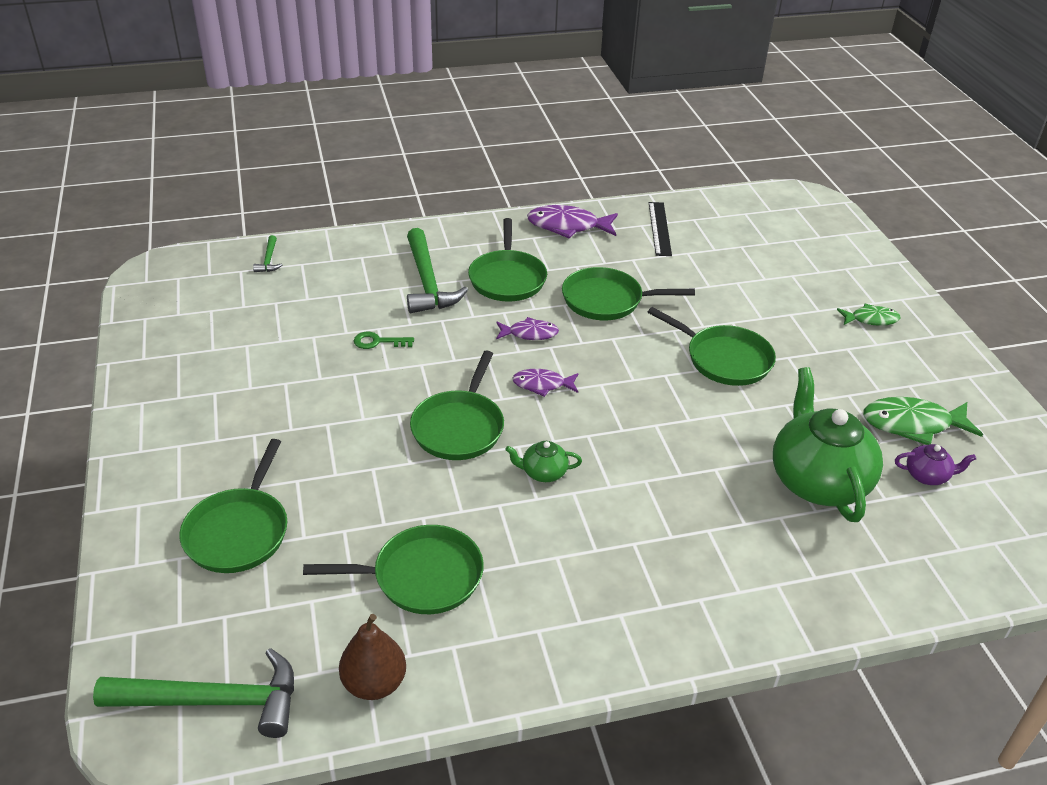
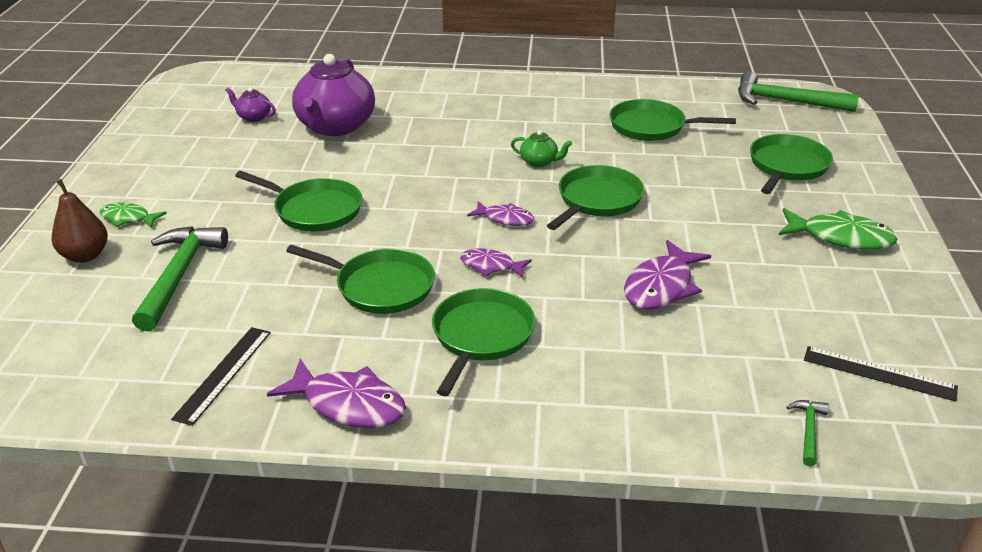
camera: 160 degrees left, 5 degrees down
(208, 303) = (879, 373): none -> black ruler
(374, 683) = (689, 94): brown pear -> brown pear (85, 255)
(378, 342) = (661, 286): green key -> purple fish
(428, 282) = (585, 350): green hammer -> green hammer (179, 275)
(724, 359) = (314, 210): green pan -> green pan turned 150 degrees clockwise
(818, 481) = (335, 126): green teapot -> purple teapot
(912, 424) = (218, 143): green fish -> green fish (840, 237)

